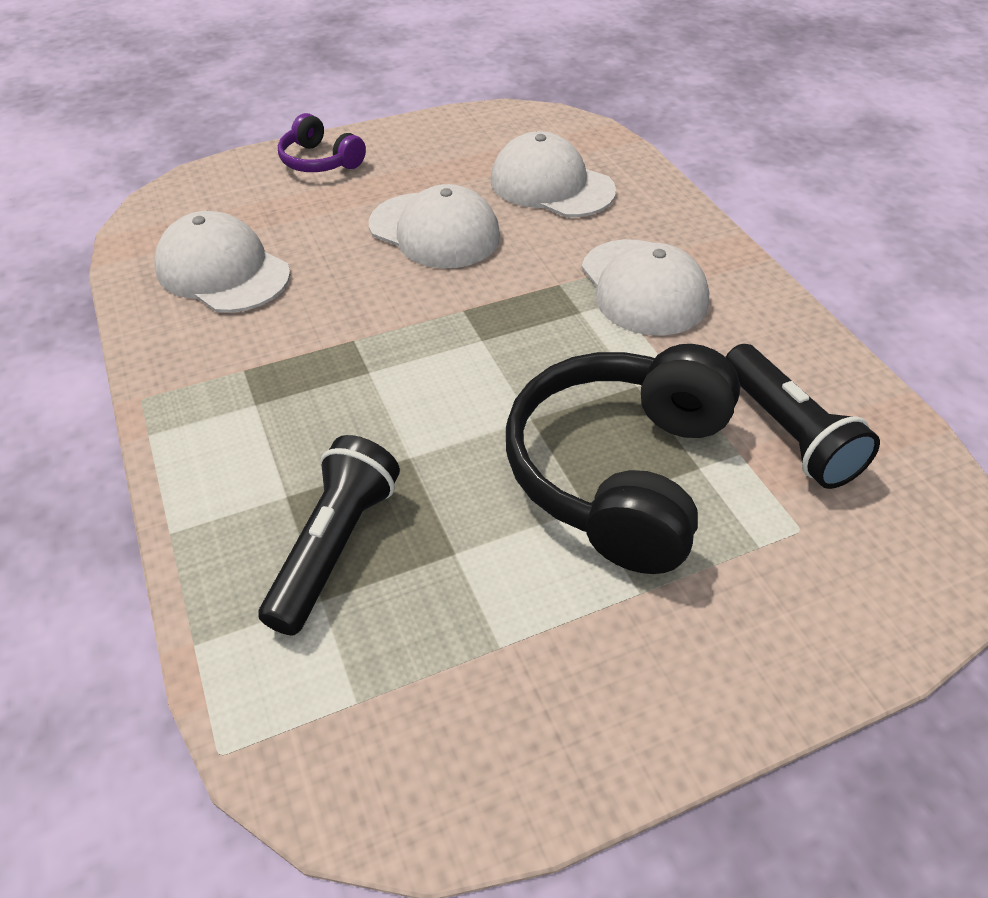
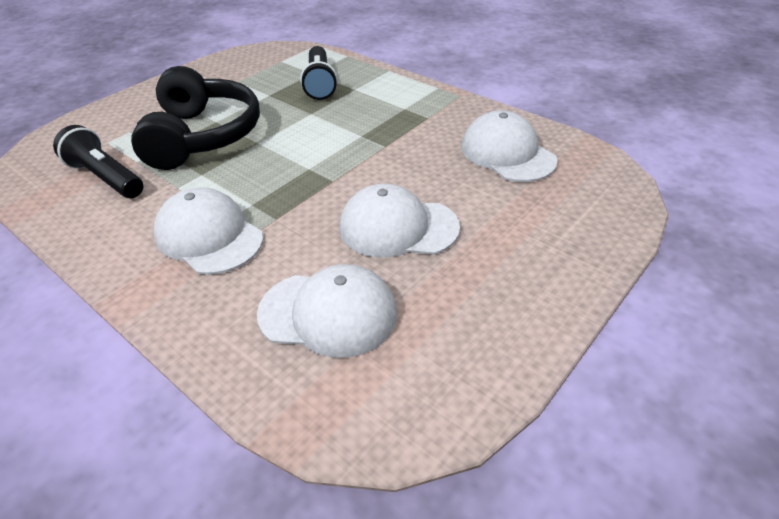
camera: 155 degrees right, 5 degrees down
(223, 271) = (507, 153): white cap -> white cap turned 135 degrees counterclockwise
(320, 161) = (564, 259): purple headphones -> none

